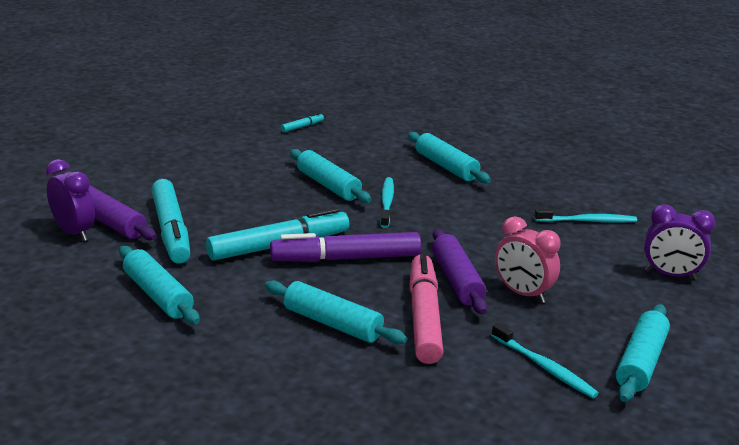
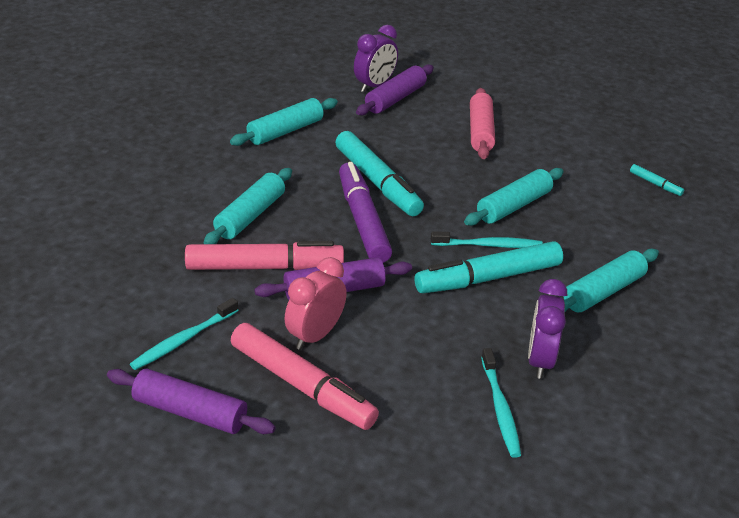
camera: 85 degrees right, 10 degrees up
(171, 230) = (390, 127): turquoise marker -> turquoise marker (488, 278)
(196, 185) = (481, 132): none -> pink rolling pin
(589, 303) = (302, 386): none -> pink marker
(640, 362) = (190, 412): turquoise rolling pin -> purple rolling pin
(670, 275) = (377, 471): purple clock -> purple clock (540, 360)

